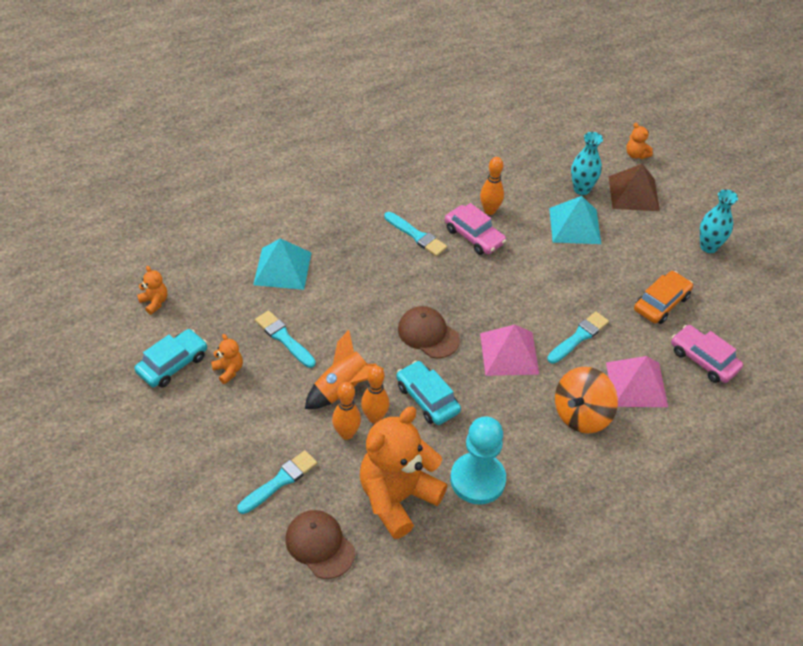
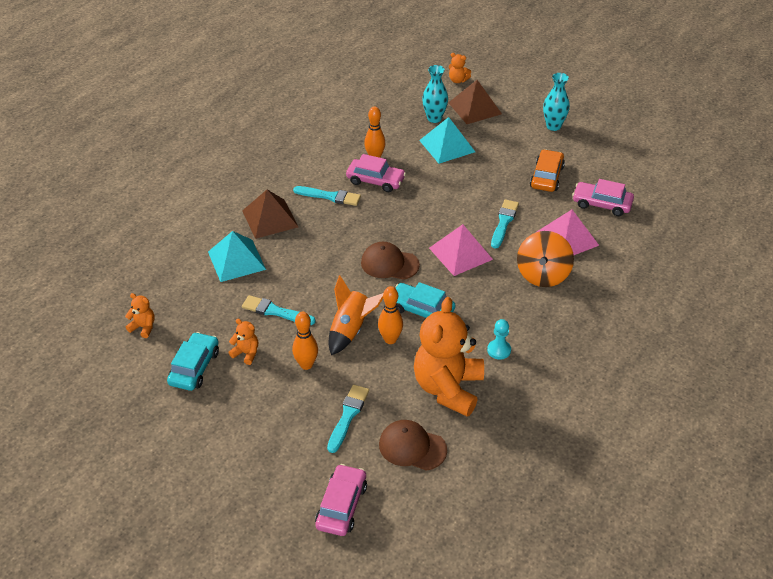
camera: 25 degrees left, 5 degrees down
(212, 574) = (341, 506): none -> pink car
(342, 236) = (270, 218): none -> brown pyramid
(346, 434) = (376, 360): orange bowling pin -> orange bowling pin (306, 365)
(477, 480) = (499, 350): turquoise pawn -> turquoise pawn, size x0.50

